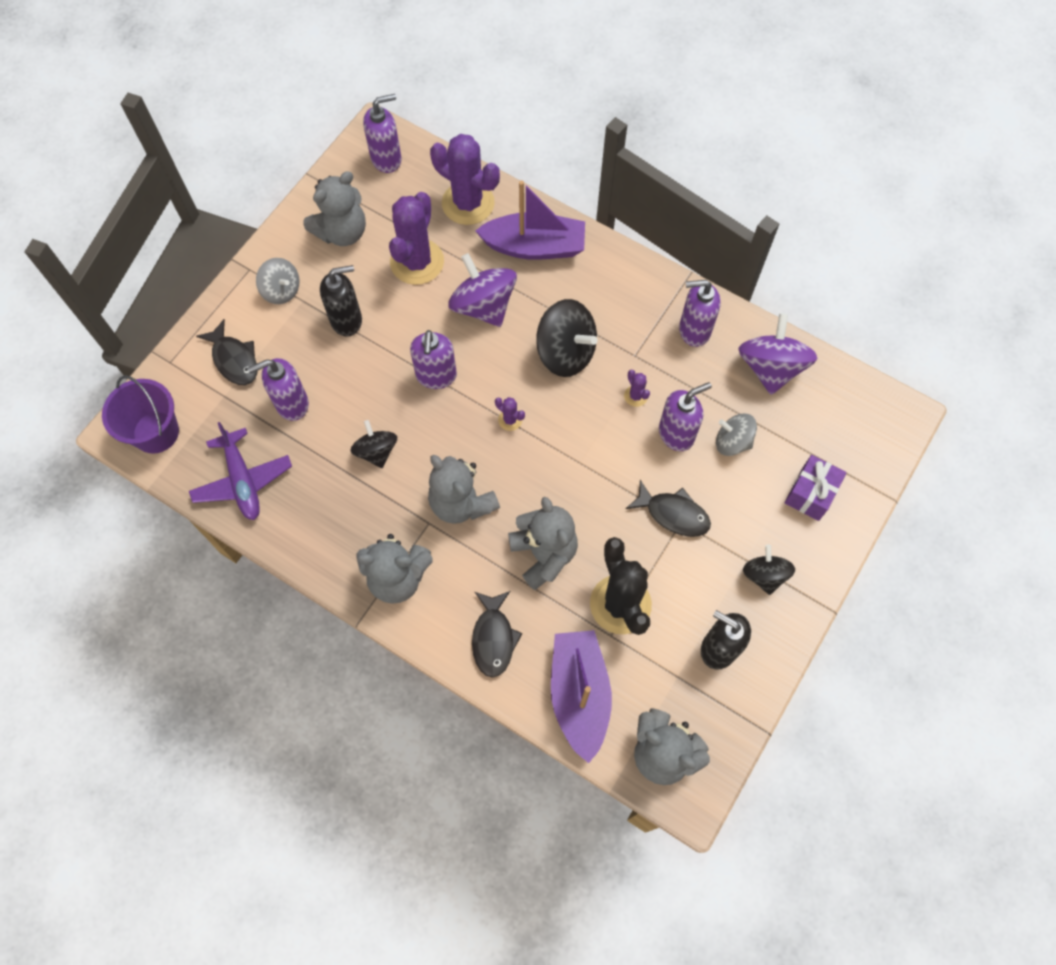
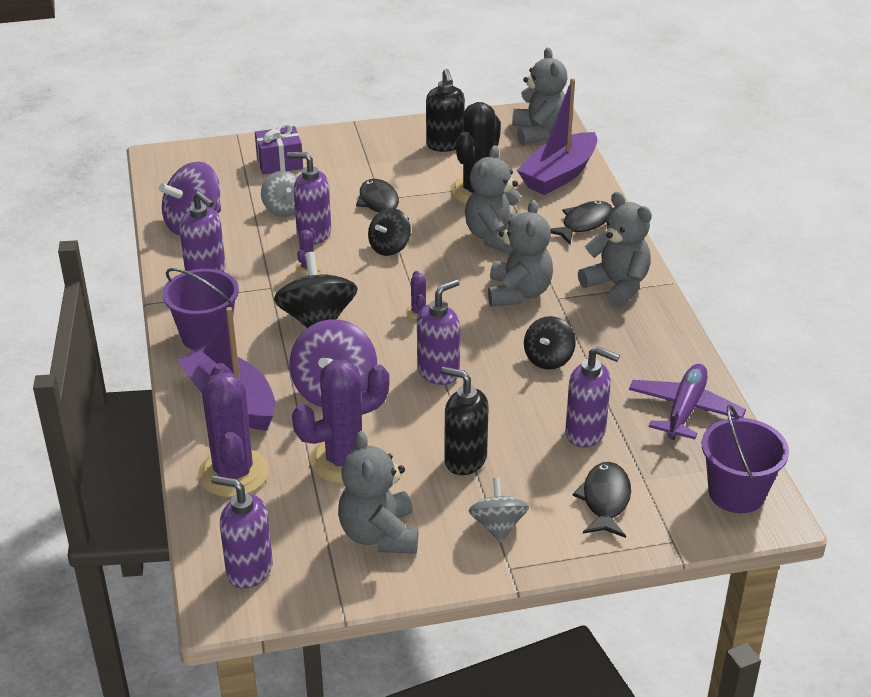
camera: 135 degrees left, 30 degrees down
(342, 232) = (379, 535): grey teddy bear -> grey teddy bear turned 105 degrees counterclockwise
(617, 280) = (206, 335): none -> purple bucket
(764, 575) = (368, 152): black spinning top -> black spinning top (389, 247)

